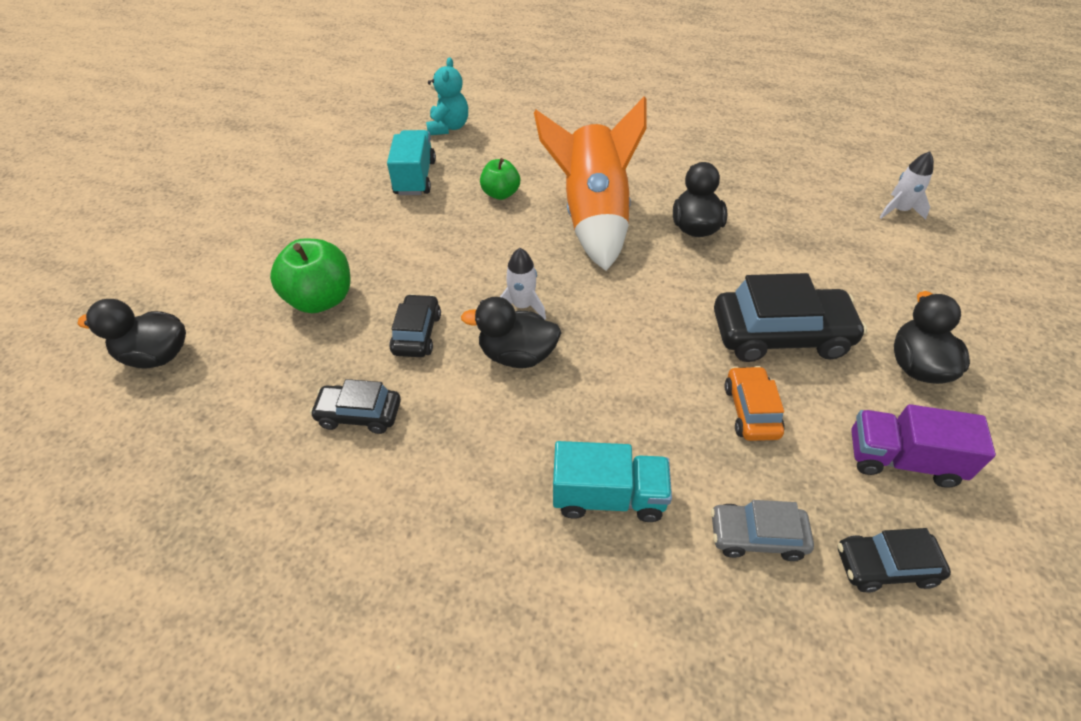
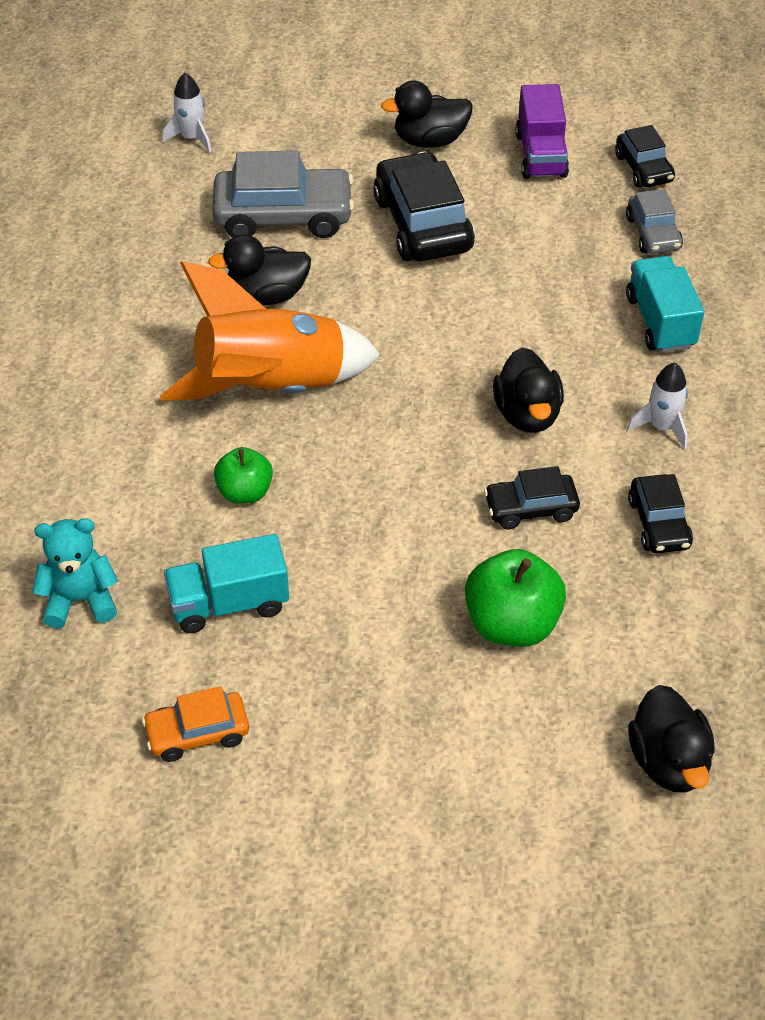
camera: 105 degrees left, 0 degrees up
(522, 306) = (452, 425): white rocket -> white rocket (661, 427)
(751, 410) = (527, 240): orange car -> orange car (197, 733)
(793, 248) = (283, 216): none -> grey car

